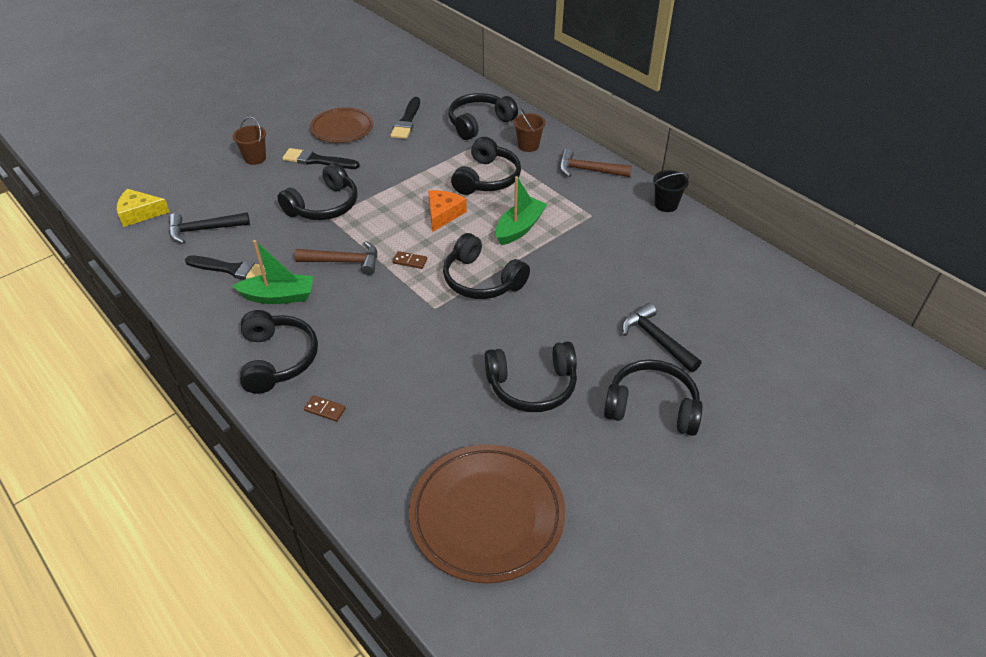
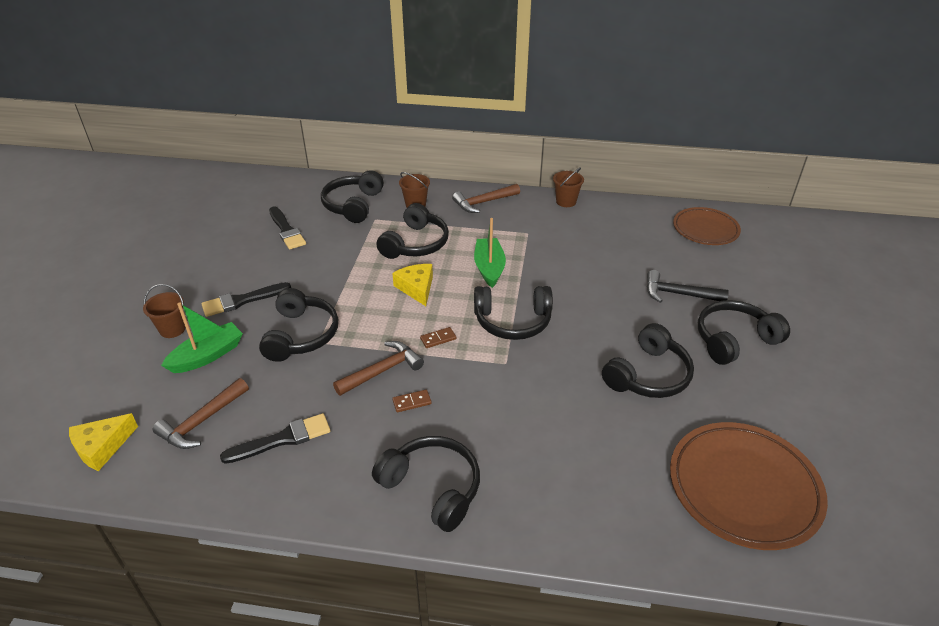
camera: 40 degrees left, 5 degrees down
(203, 230) = (201, 422): black hammer -> brown hammer
(279, 296) = (361, 435): green boat -> green boat (207, 356)
(325, 409) = (528, 500): brown domino -> brown domino (412, 402)
(342, 129) = (231, 263): brown plate -> brown plate (705, 229)
(443, 214) = (416, 288): orange cheese -> yellow cheese
(487, 178) = (415, 244): black headphones -> black headphones turned 45 degrees clockwise
(666, 205) = (566, 201): black bucket -> brown bucket

